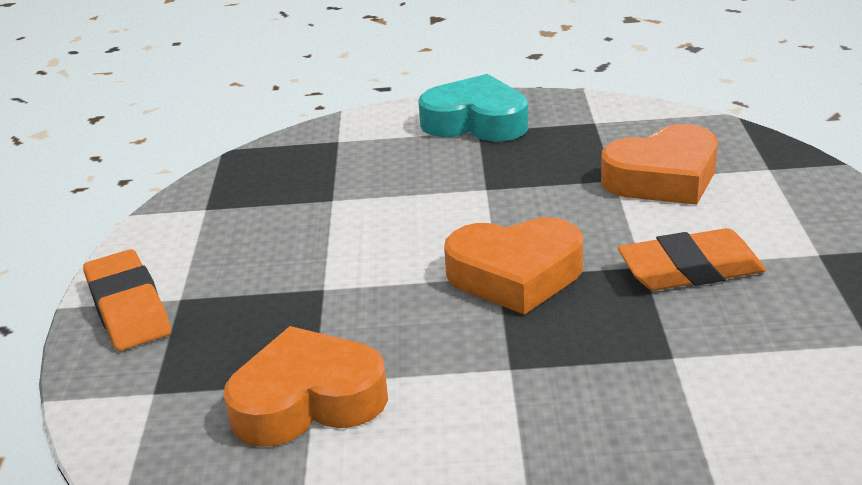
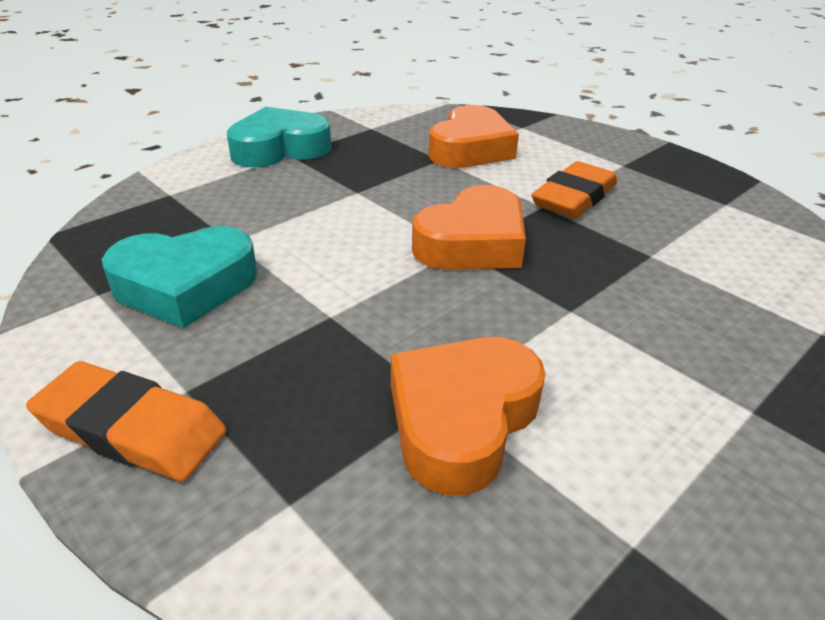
camera: 45 degrees left, 5 degrees up
(260, 224) = (185, 286): none -> turquoise heart

